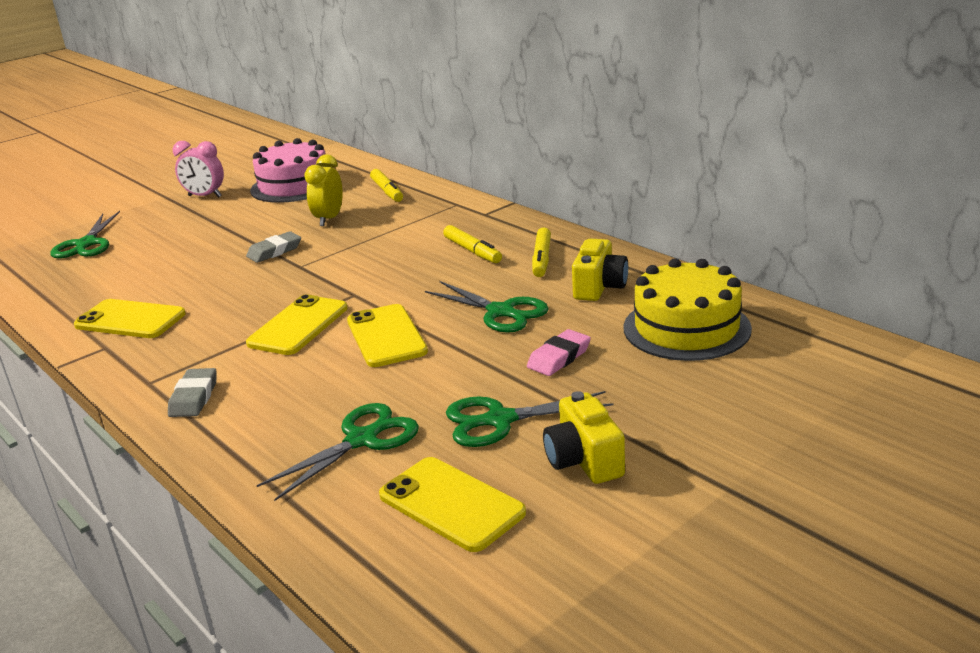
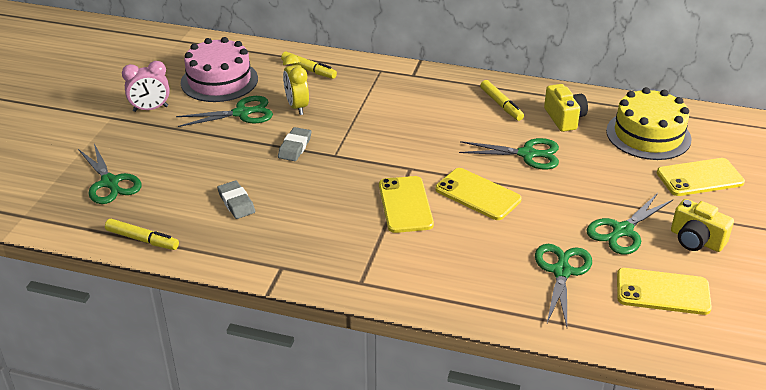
camera: 35 degrees left, 10 degrees up
(130, 320) = (265, 239): yellow phone -> yellow phone (699, 178)
(194, 397) = (411, 282): grey eraser -> grey eraser (236, 203)
(273, 214) = (242, 113): none -> green scissors
(472, 251) = (446, 110): yellow marker -> yellow marker (142, 240)
(559, 357) = (603, 177): pink eraser -> none

